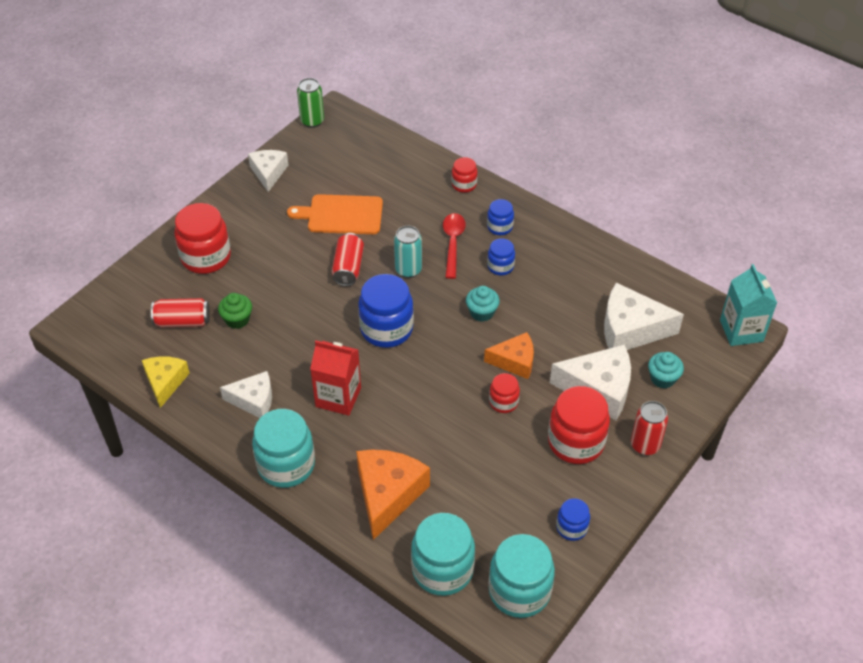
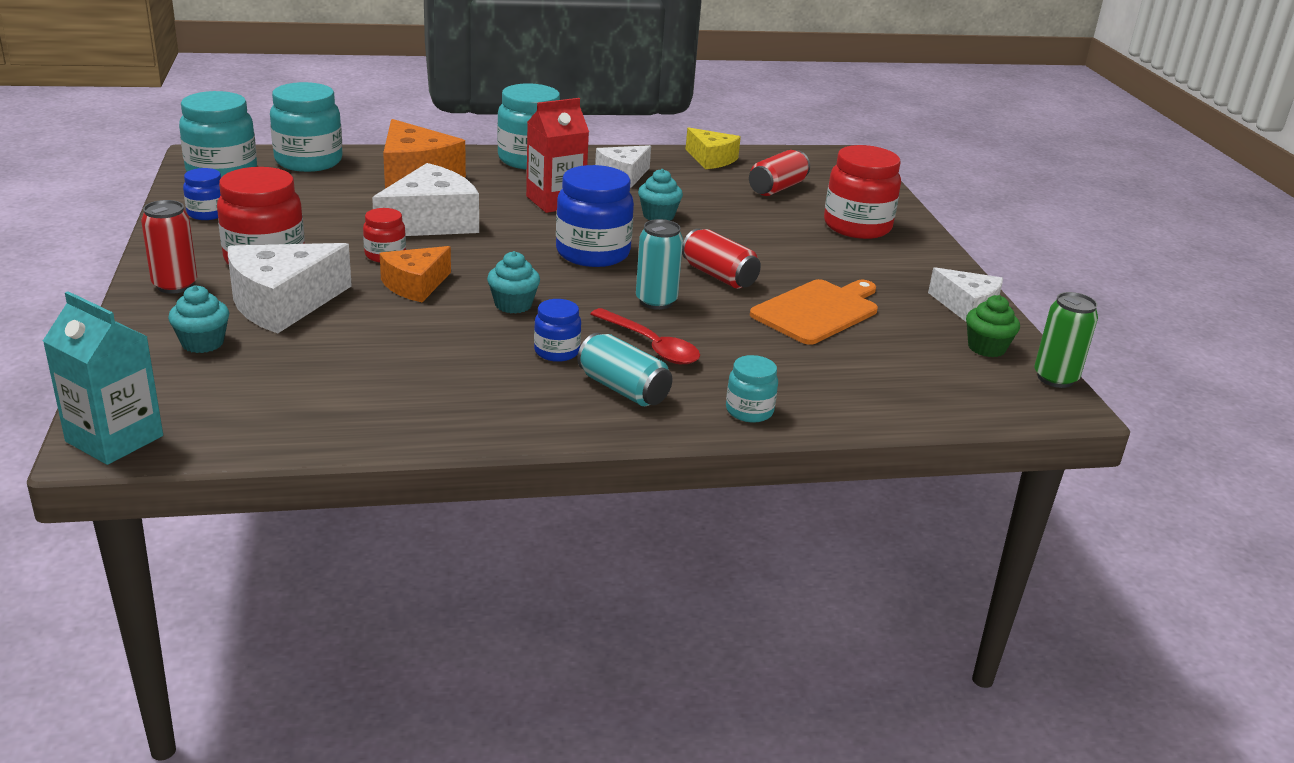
camera: 130 degrees right, 20 degrees down
(237, 319) = (738, 206): green cupcake -> green cupcake (986, 348)
(299, 340) = (658, 216): none -> turquoise cupcake
(464, 185) = (749, 411): red jar -> turquoise jar
(500, 227) = (623, 389): blue jar -> turquoise can
(630, 329) = (298, 368): white cheese -> white cheese (431, 222)

